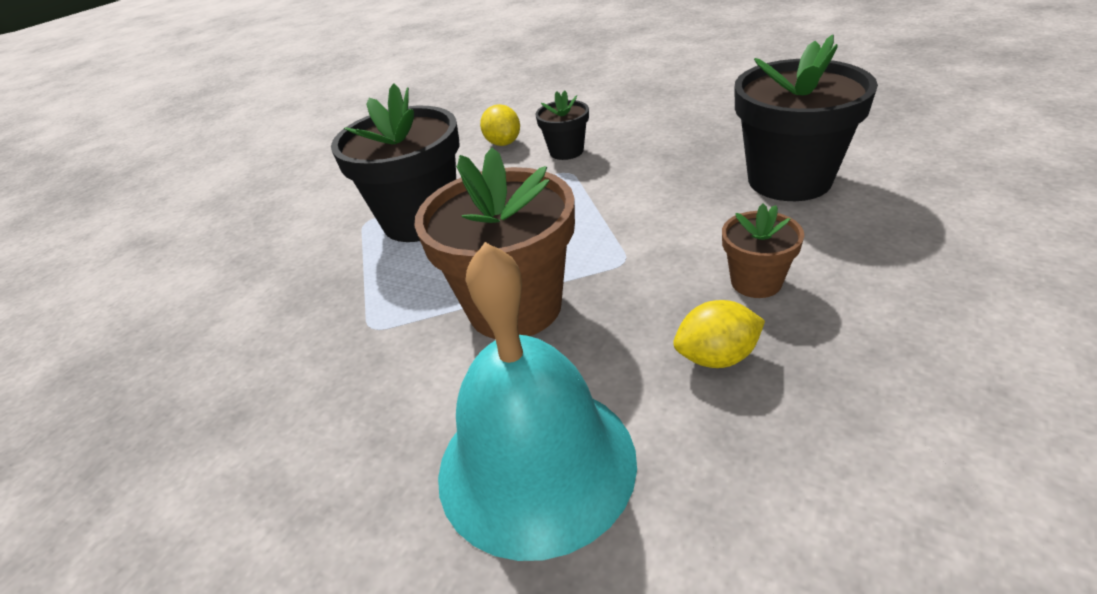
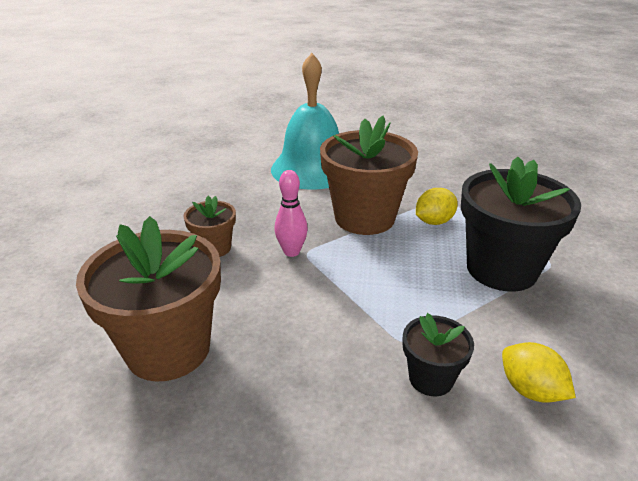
camera: 155 degrees right, 5 degrees down
(644, 264) = (291, 252): none -> pink bowling pin
(716, 357) = (239, 209): yellow lemon -> yellow lemon (434, 221)
(789, 180) = (168, 349): black flower pot -> brown flower pot

